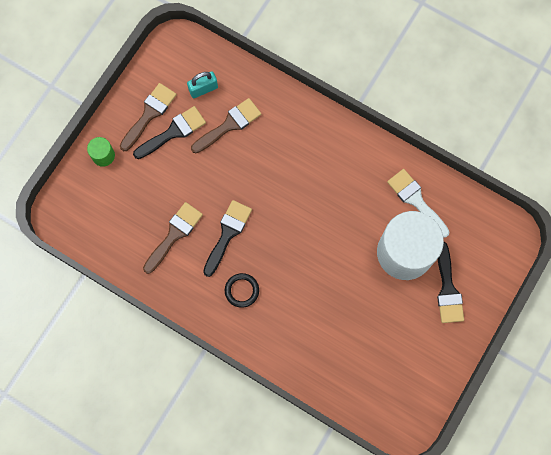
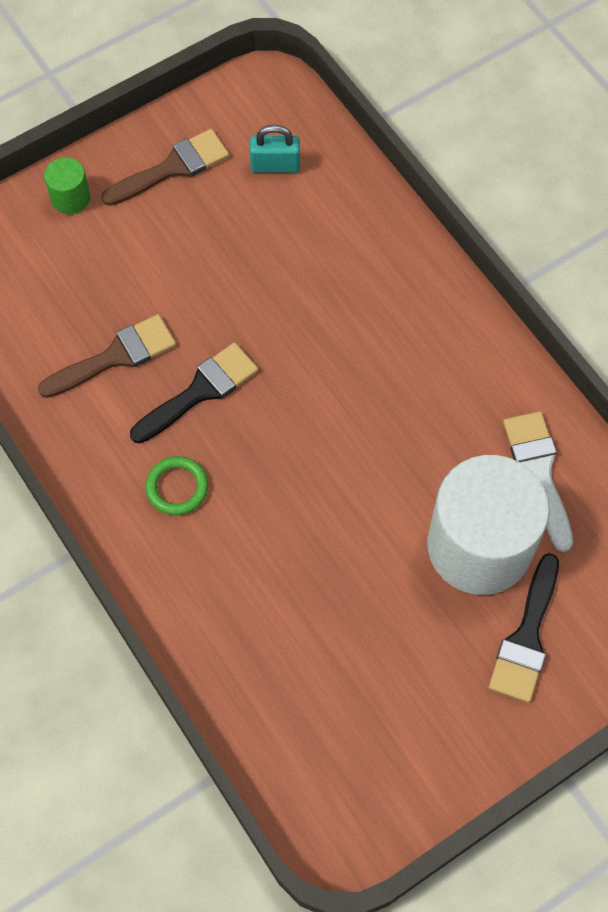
camera: 25 degrees right, 10 degrees down
(173, 132) = (195, 208): black brush -> none
(229, 125) = (288, 232): brown brush -> none
(242, 290) = (177, 487): black ring -> green ring

